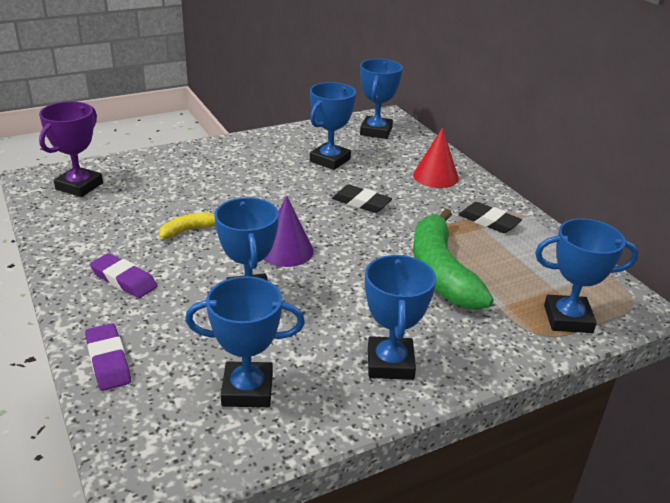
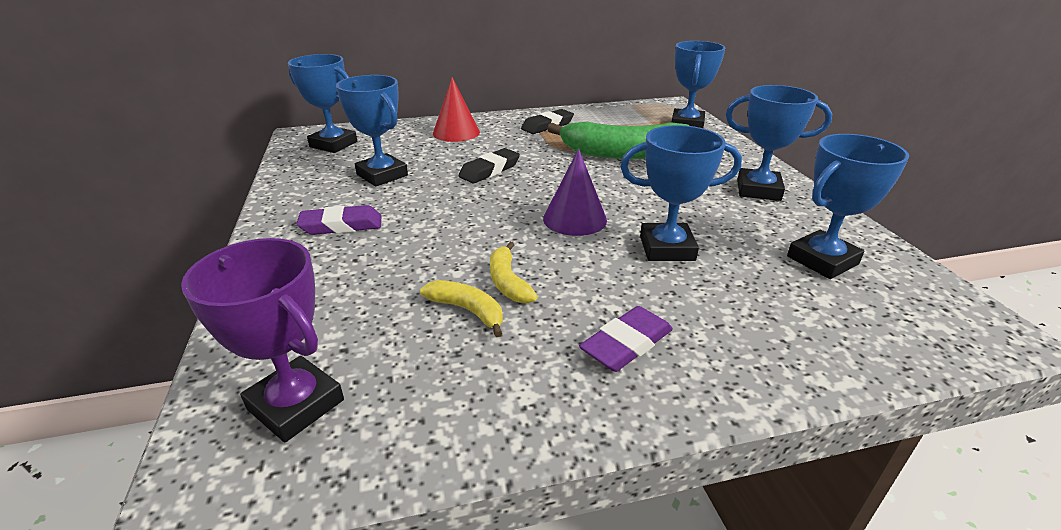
camera: 75 degrees left, 0 degrees up
(108, 361) = (810, 358): purple eraser -> purple eraser (341, 225)
(156, 220) = (467, 311): none -> yellow banana
(247, 390) = (822, 260): blue trophy -> blue trophy turned 45 degrees clockwise

